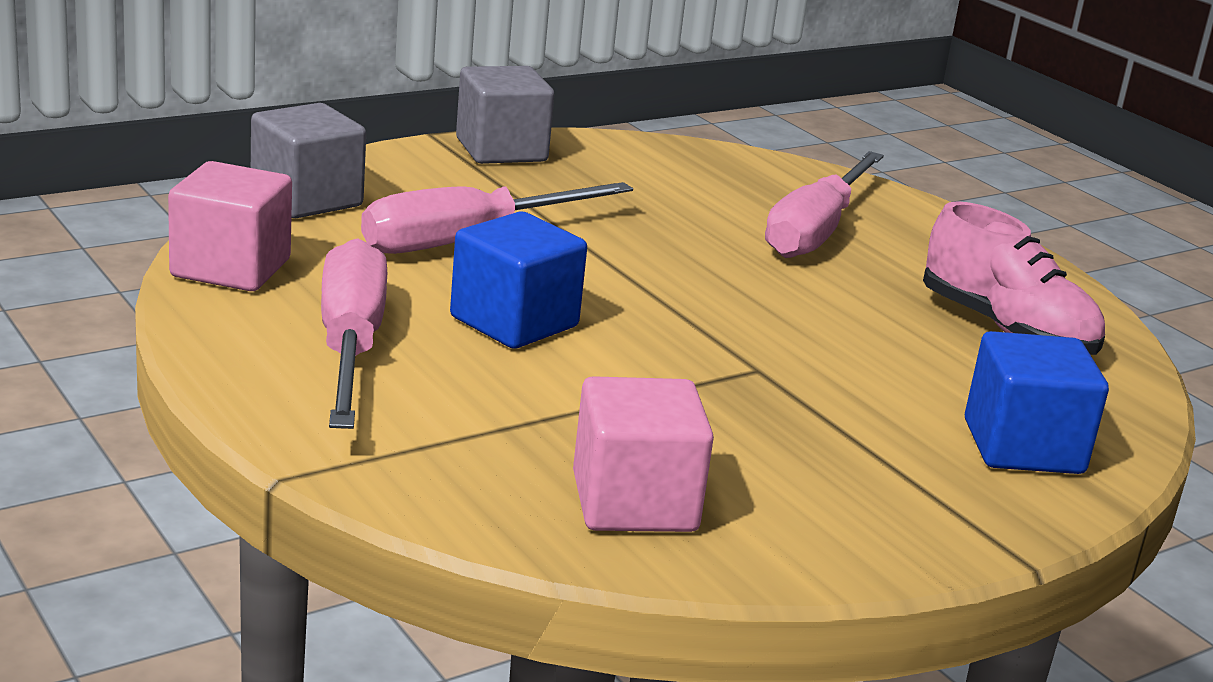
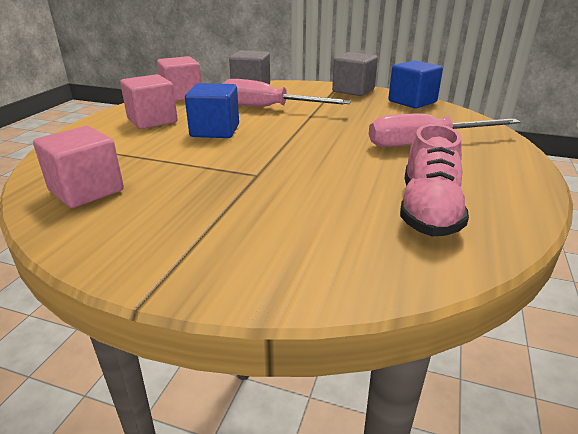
camera: 55 degrees right, 5 degrees up
(350, 346) = (152, 120): pink screwdriver -> pink cube
(1023, 447) = (288, 258): blue cube -> blue cube (412, 102)

